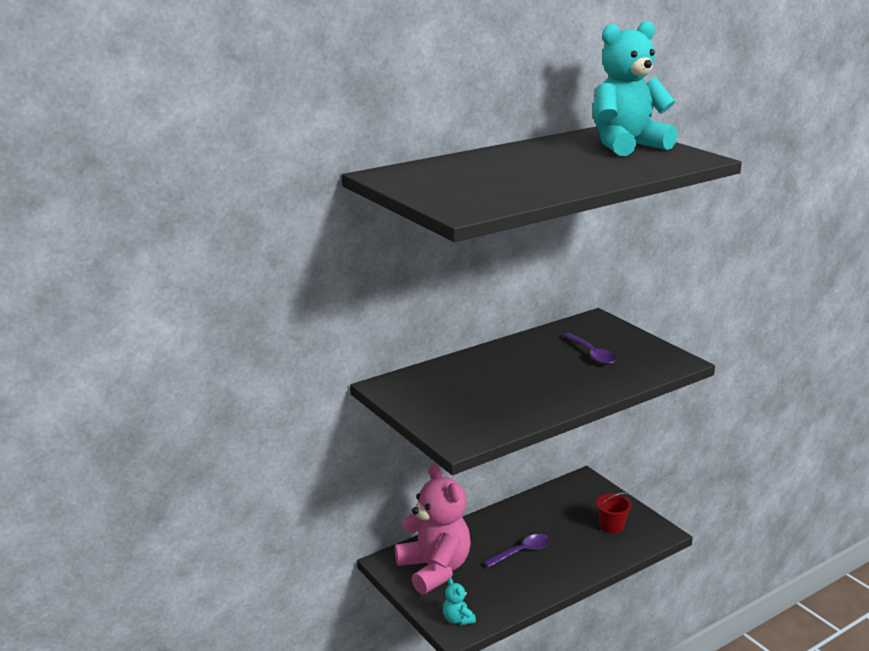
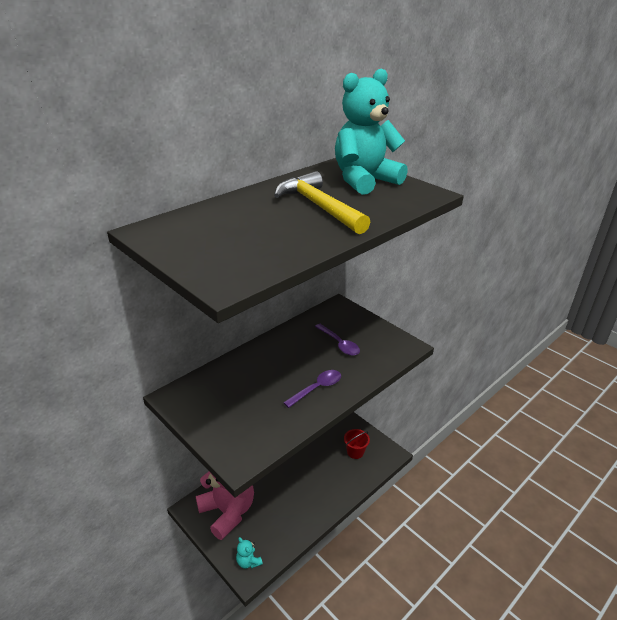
camera: 10 degrees left, 10 degrees up
(522, 552) = (292, 485): purple spoon -> purple spoon (317, 388)
(568, 164) = (319, 207): none -> yellow hammer

